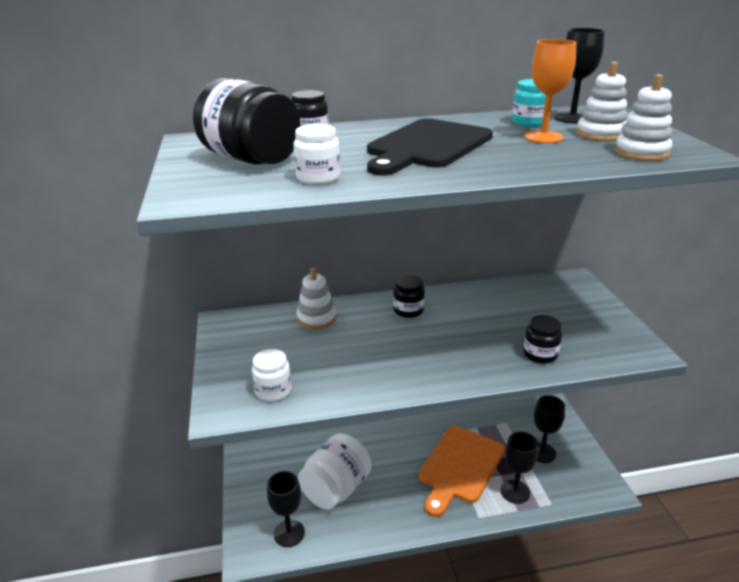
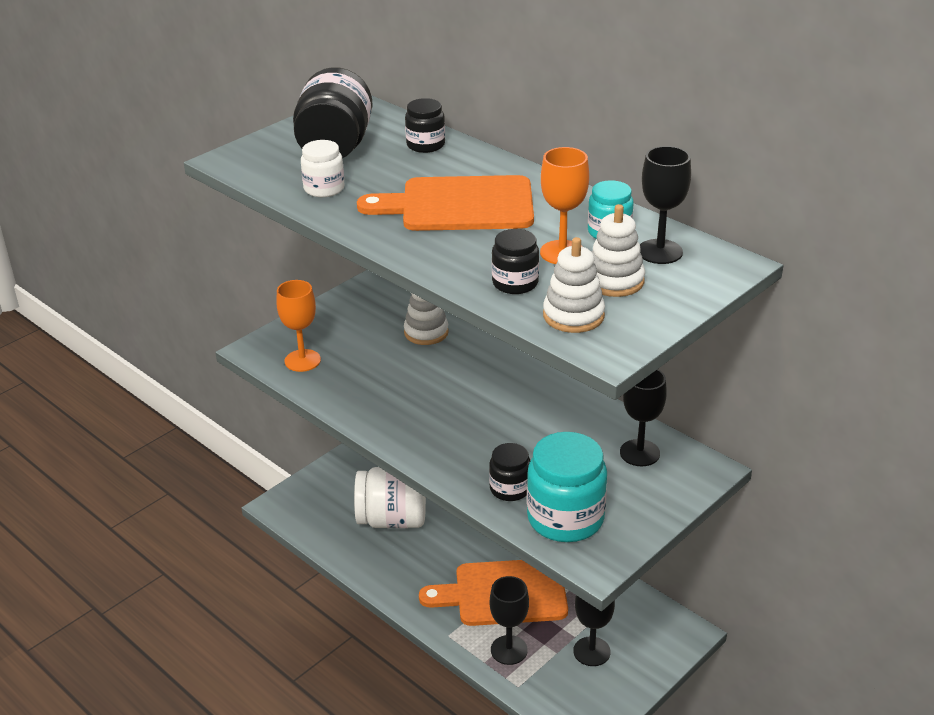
camera: 55 degrees right, 5 degrees up
(273, 390) = (302, 360): white jar -> orange goblet
(289, 533) = (318, 517): black goblet -> black goblet (639, 453)
(408, 310) = (499, 378): black jar -> black jar (515, 283)
(427, 146) = (459, 205): black cutting board -> orange cutting board
(590, 345) = (565, 518): none -> turquoise jar

